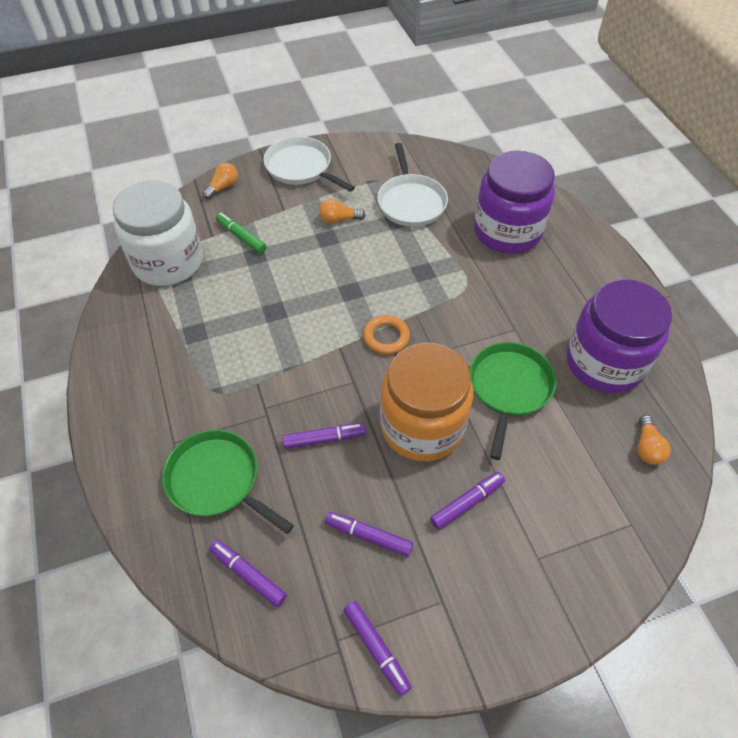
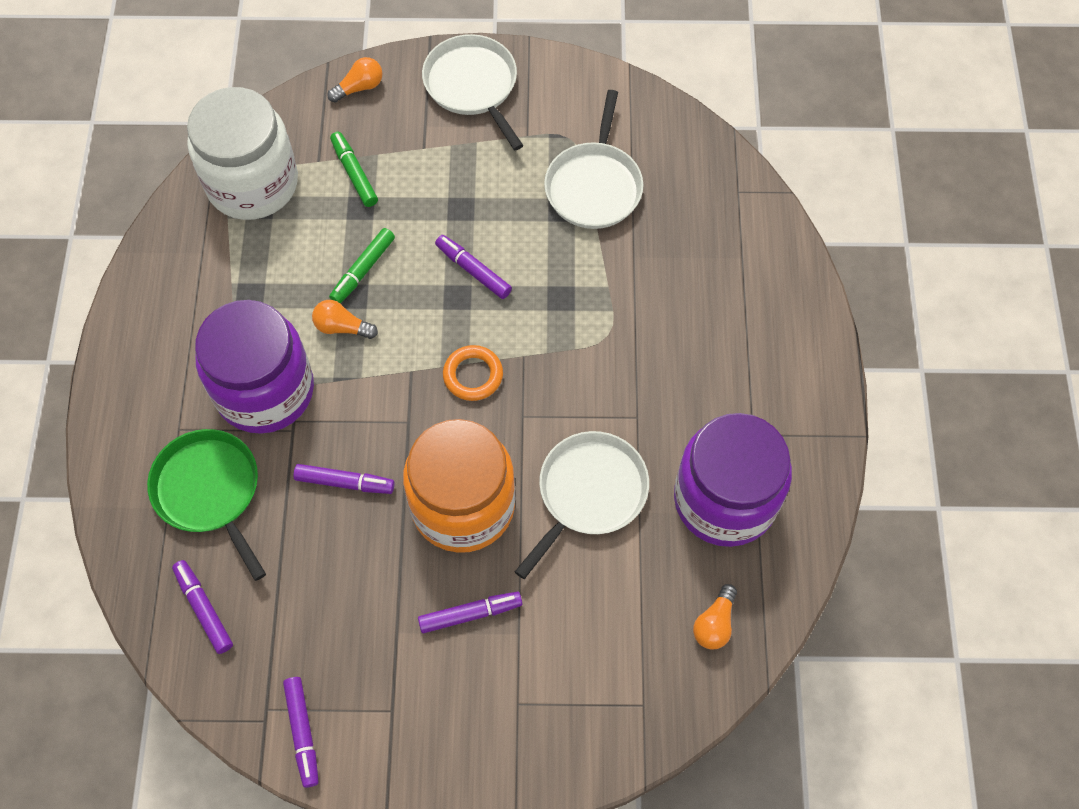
camera: 20 degrees right, 10 degrees up
(274, 293) = (363, 270): none -> green marker
(339, 219) = (488, 184): orange light bulb -> orange light bulb (342, 327)
(368, 536) = (346, 612): purple marker -> purple marker (473, 270)
(507, 231) = (700, 272): purple jar -> purple jar (265, 390)
(509, 388) = (589, 493): green pan -> white pan

